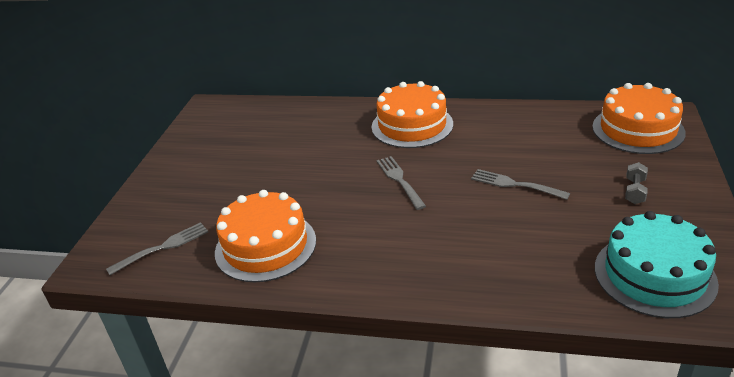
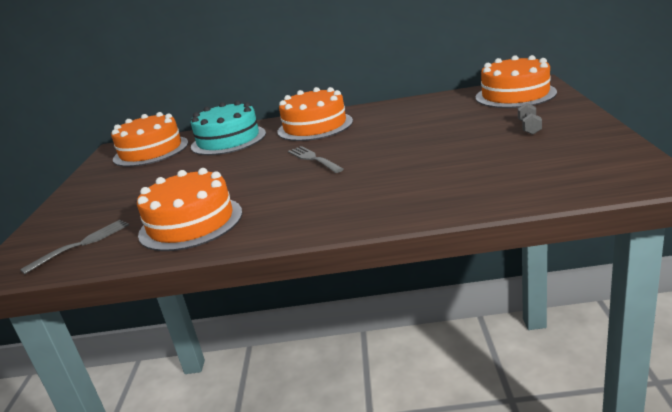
camera: 10 degrees left, 10 degrees down
(241, 120) = (151, 151): none -> orange cake
(516, 185) = (422, 142): grey fork -> none
(654, 275) = (571, 171): turquoise cake -> turquoise cake (228, 140)

